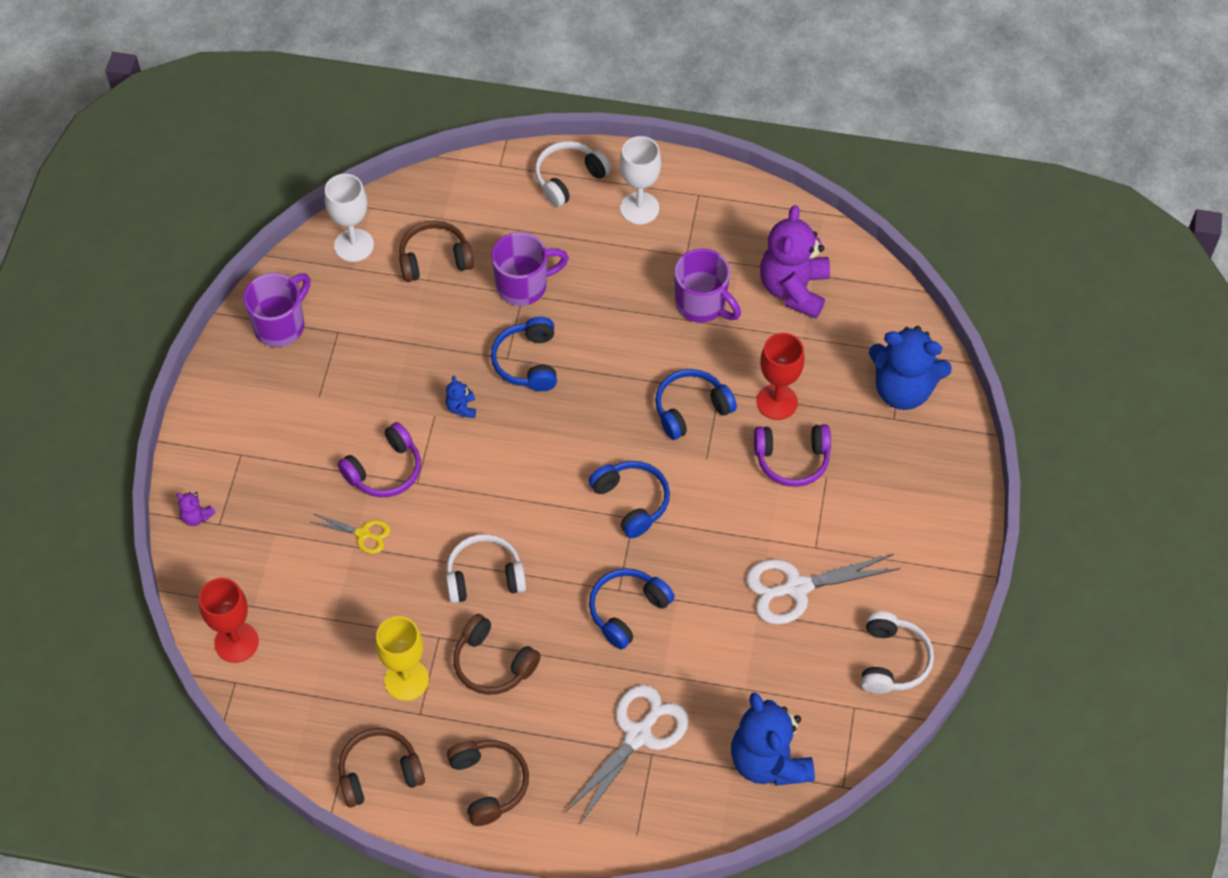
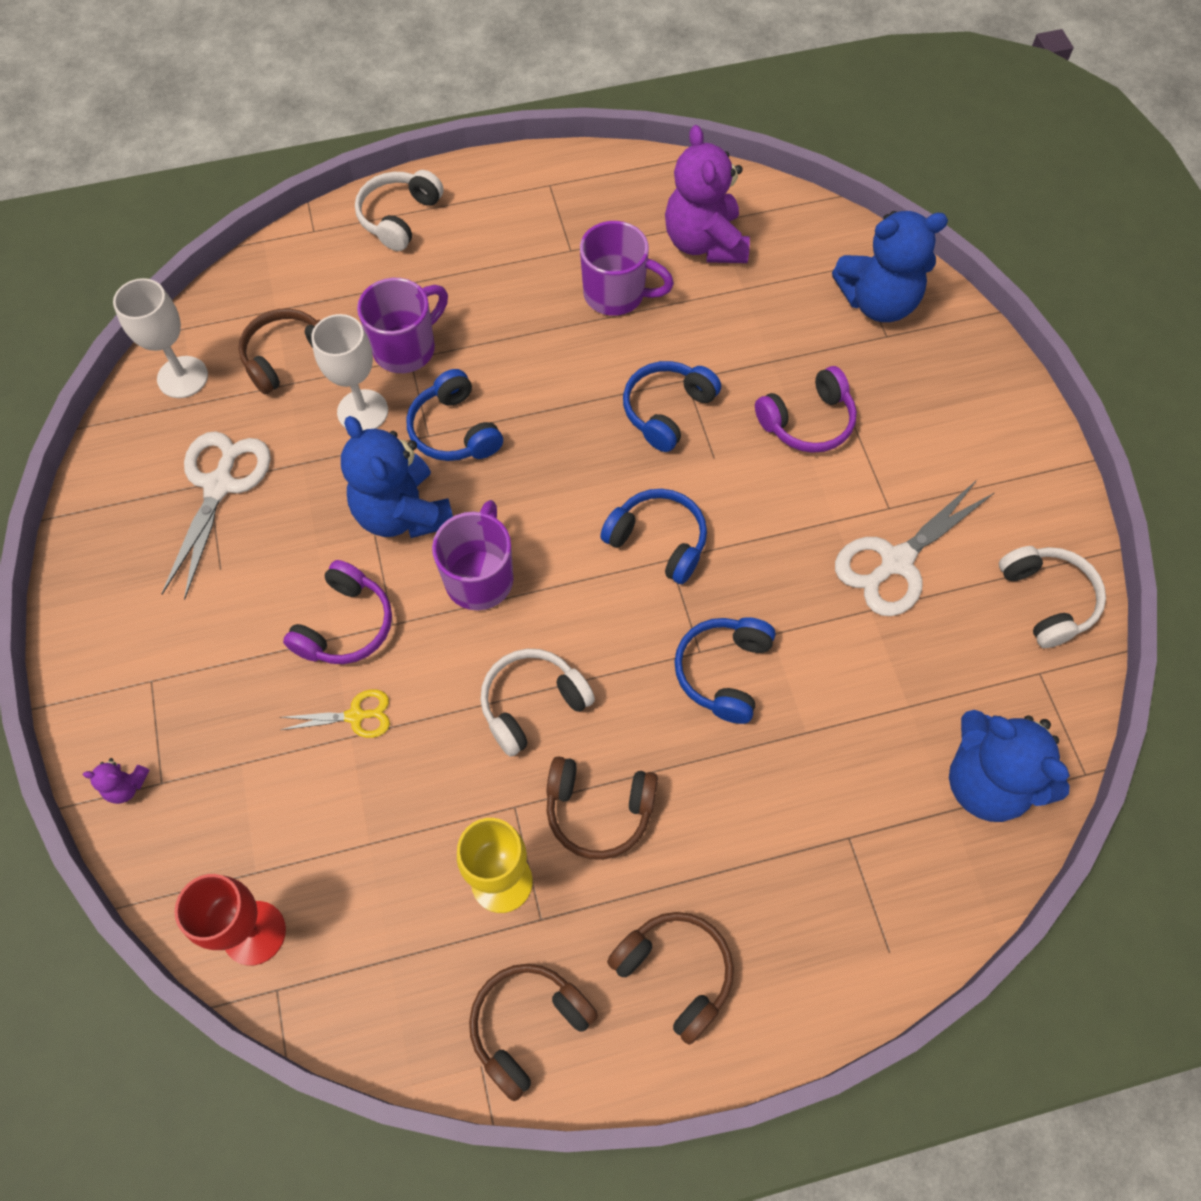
camera: 25 degrees left, 5 degrees up
(281, 325) = (133, 502): purple mug -> purple mug (480, 577)
(461, 408) = (403, 513): blue teddy bear -> blue teddy bear, size x2.41
(638, 735) = (820, 821): white scissors -> white scissors (219, 485)
(639, 208) = (493, 220): white goblet -> white goblet (362, 411)
(777, 402) = (755, 366): red goblet -> none

